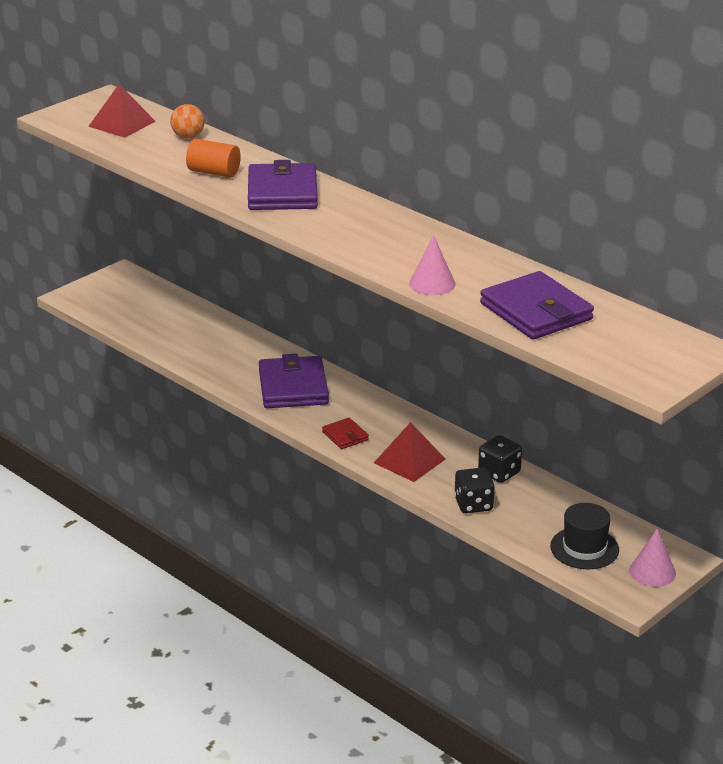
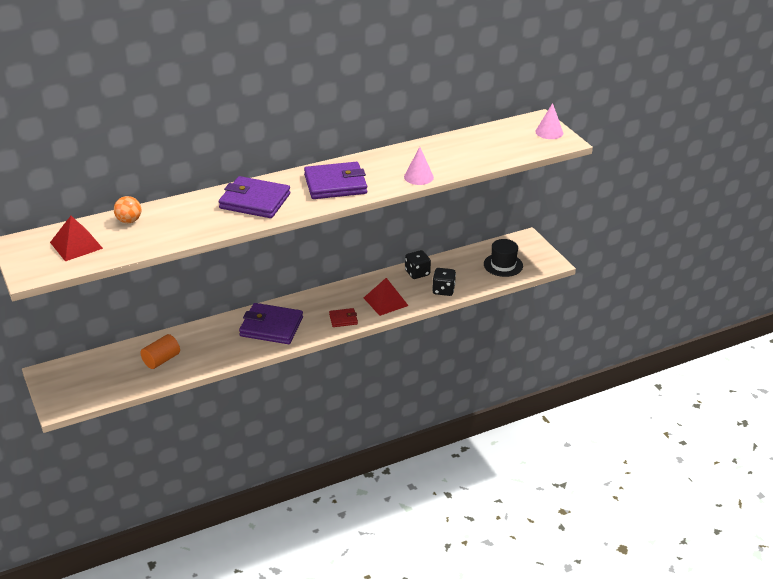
camera: 70 degrees left, 5 degrees up
(214, 172) = (200, 221): orange cylinder -> orange cylinder (161, 360)
(536, 311) = (471, 154): purple wallet -> purple wallet (335, 184)
(652, 572) = (533, 250): pink cone -> pink cone (549, 132)

